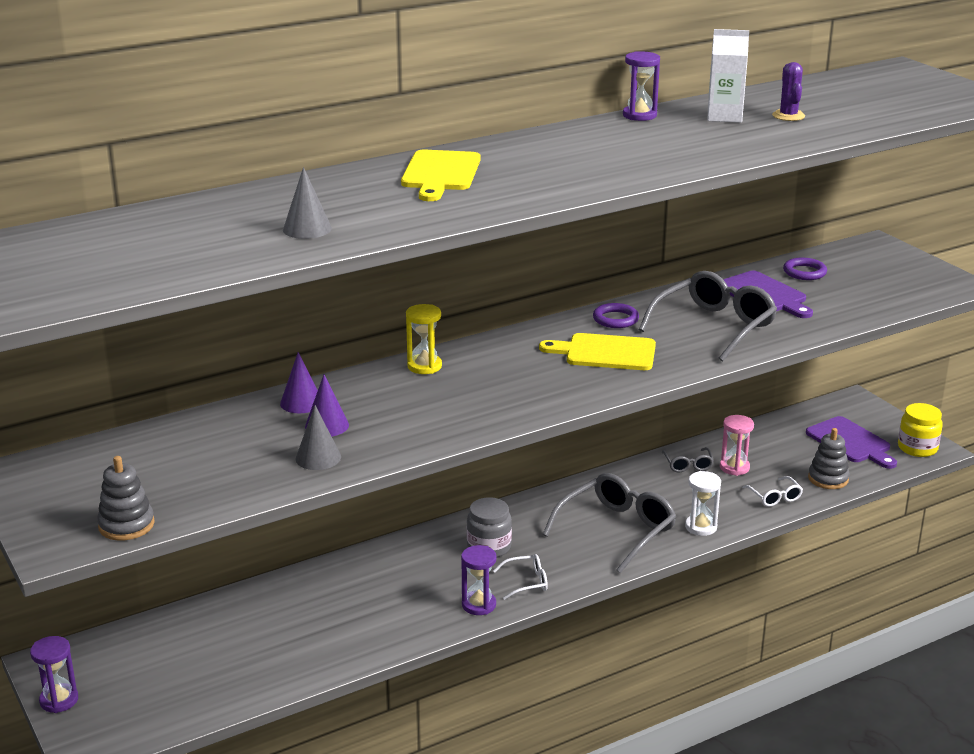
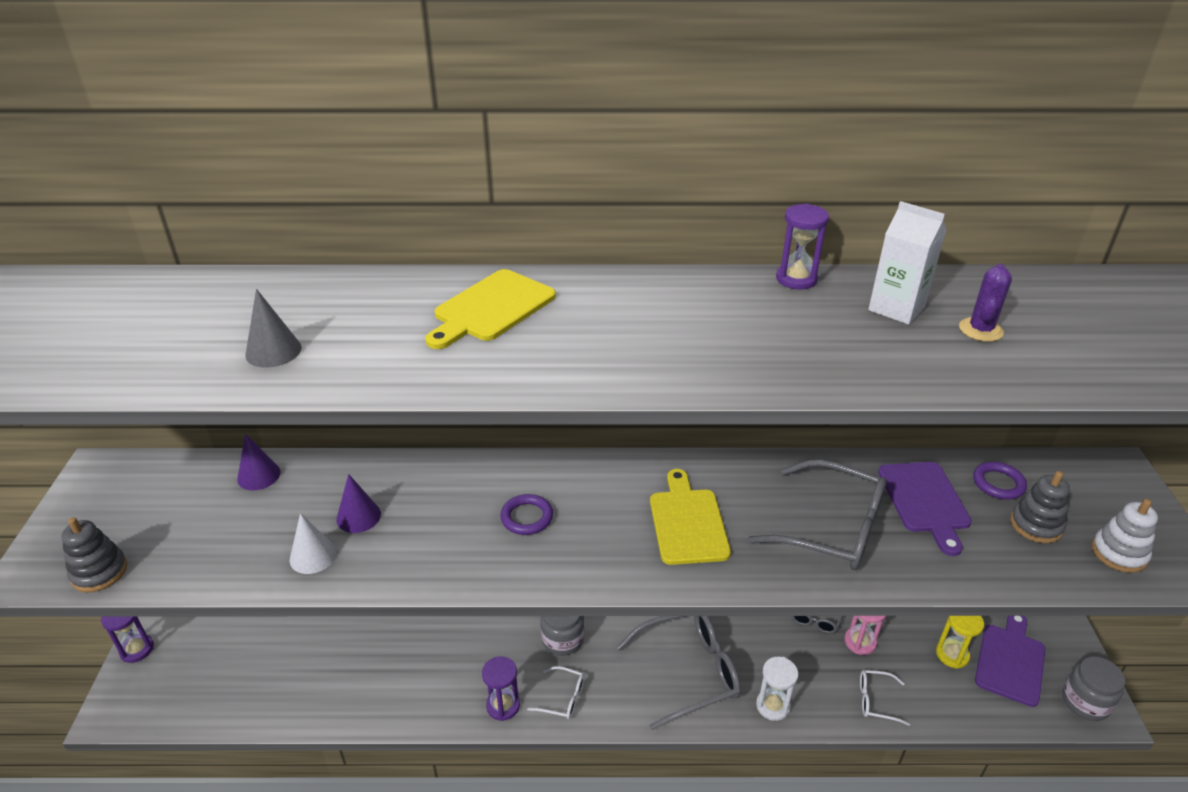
camera: 30 degrees right, 10 degrees up
(301, 402) = (366, 478): purple cone -> purple cone (259, 475)
(318, 458) = (313, 556): grey cone -> white cone
(424, 366) = (506, 473): yellow hourglass -> yellow hourglass (952, 655)
(605, 353) = (687, 522): yellow cutting board -> yellow cutting board turned 45 degrees clockwise
(615, 319) = (736, 478): purple ring -> purple ring (527, 517)
(714, 326) = (832, 528): grey glasses -> grey glasses turned 45 degrees clockwise
(774, 497) = (876, 700): white glasses -> white glasses turned 90 degrees clockwise
(828, 479) = (951, 701): grey stacking toy -> grey stacking toy (1036, 525)
(851, 442) = (1010, 661): purple cutting board -> purple cutting board turned 150 degrees counterclockwise
(910, 287) = (1119, 553): none -> white stacking toy
(917, 448) = (1085, 702): yellow jar -> grey jar

